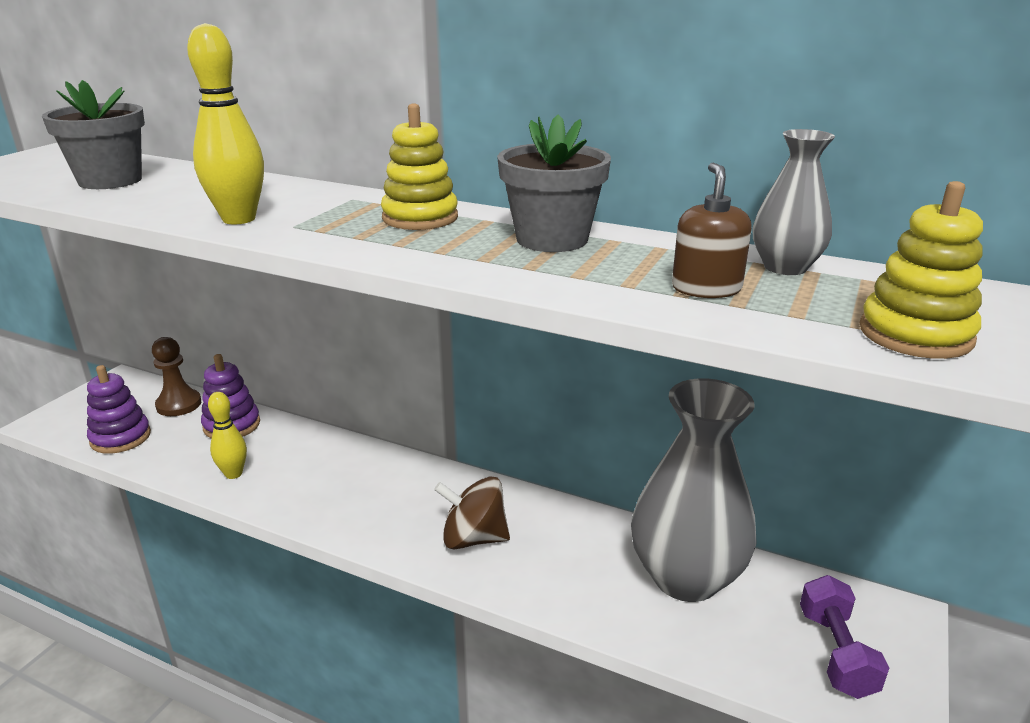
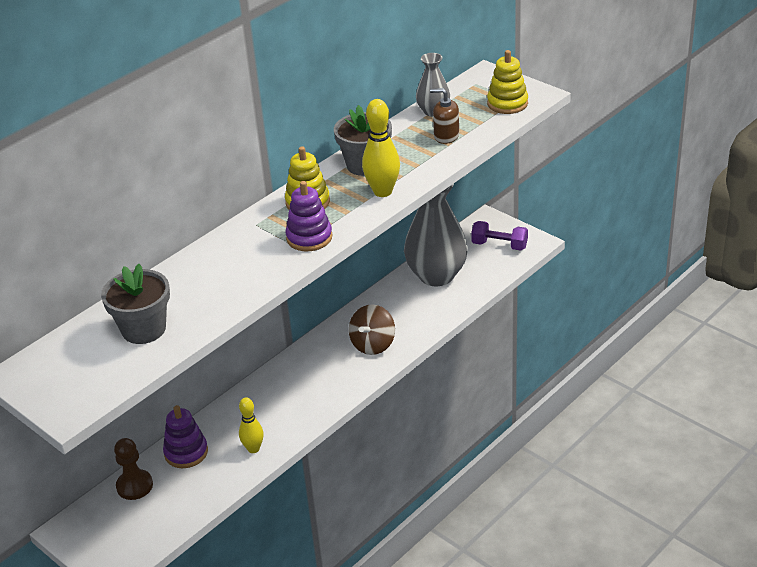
camera: 70 degrees left, 10 degrees up
(120, 437) = (168, 516): purple stacking toy -> purple stacking toy (309, 237)
(239, 219) = (272, 266): yellow bowling pin -> yellow bowling pin (382, 191)

